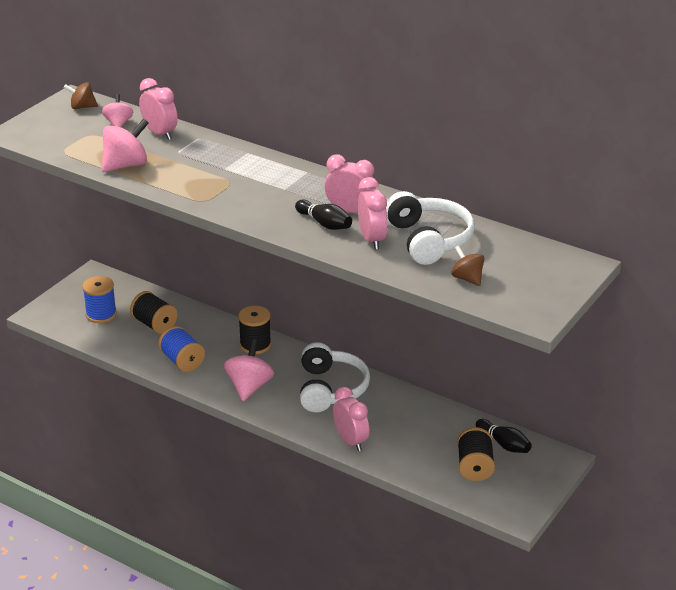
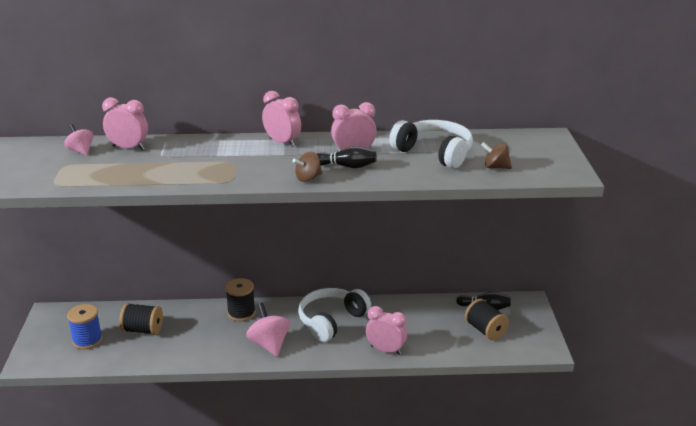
camera: 35 degrees left, 5 degrees down
(82, 107) = (30, 149): brown spinning top -> brown spinning top (308, 178)
(126, 165) = (128, 177): pink spinning top -> none
(182, 361) = (195, 348): blue spool -> none
(331, 389) = (331, 321): white headphones -> white headphones turned 105 degrees counterclockwise
(372, 240) = (396, 165): pink clock -> pink clock (282, 143)

